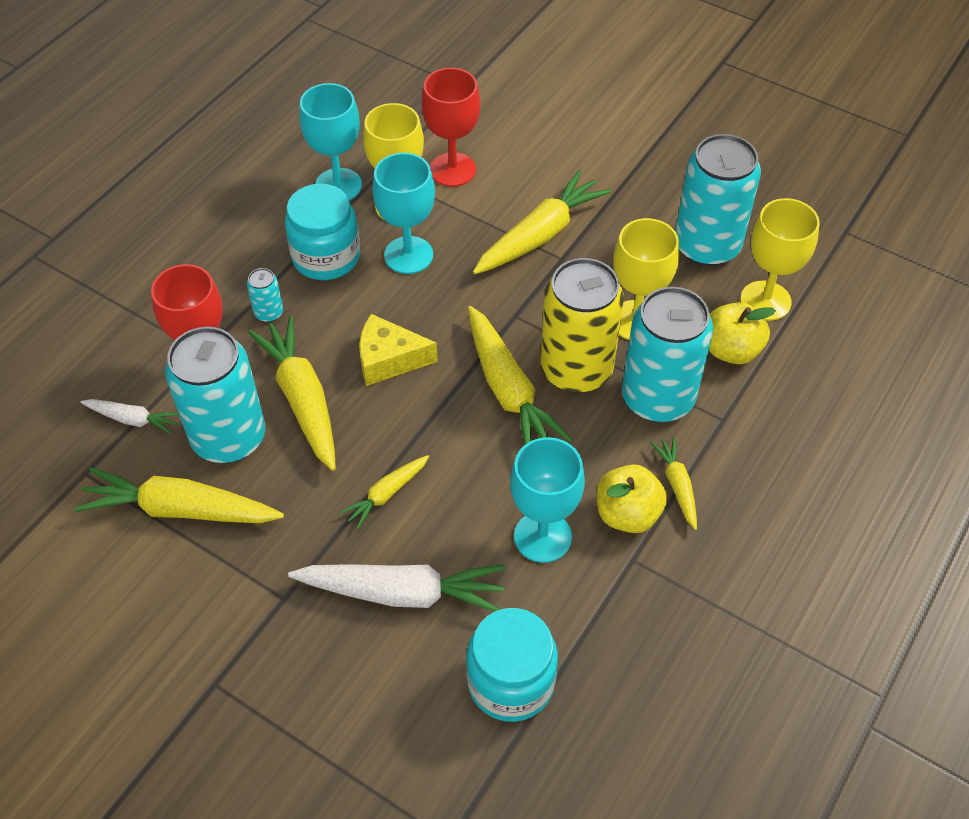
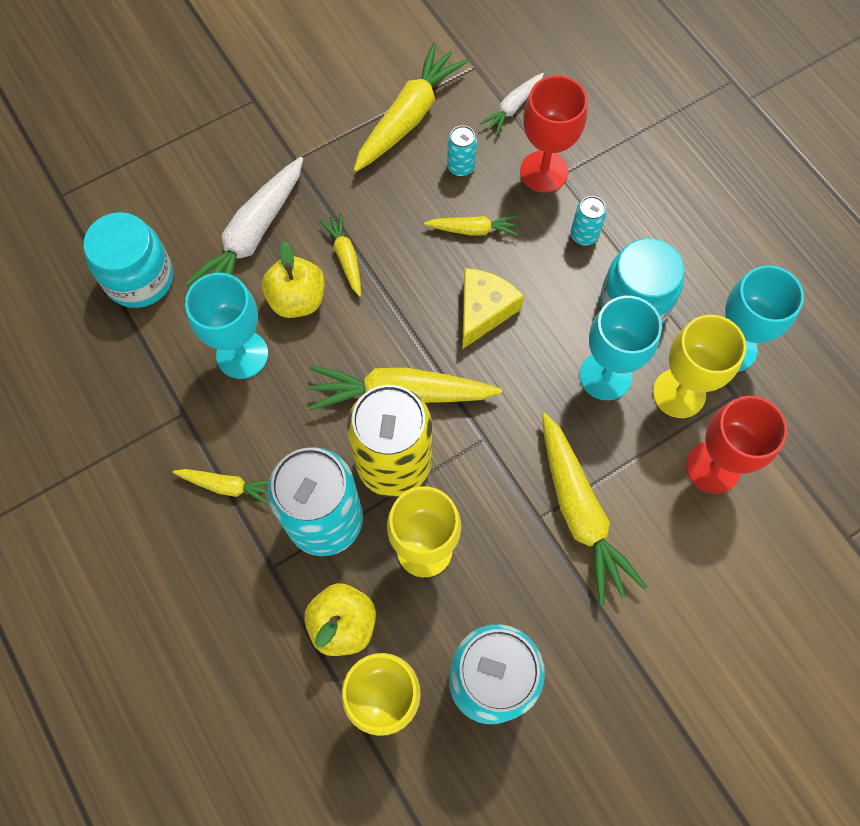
camera: 115 degrees right, 15 degrees up
(229, 437) = (461, 166): turquoise can -> turquoise can, size x0.42
(302, 399) = (473, 230): yellow carrot -> yellow carrot, size x0.53
(627, 514) = (224, 430): yellow apple -> yellow apple (297, 299)

